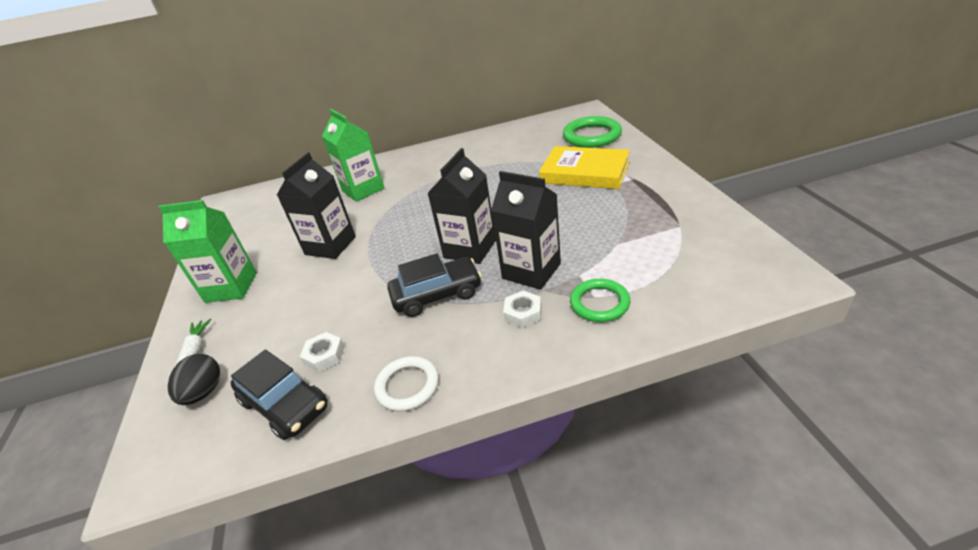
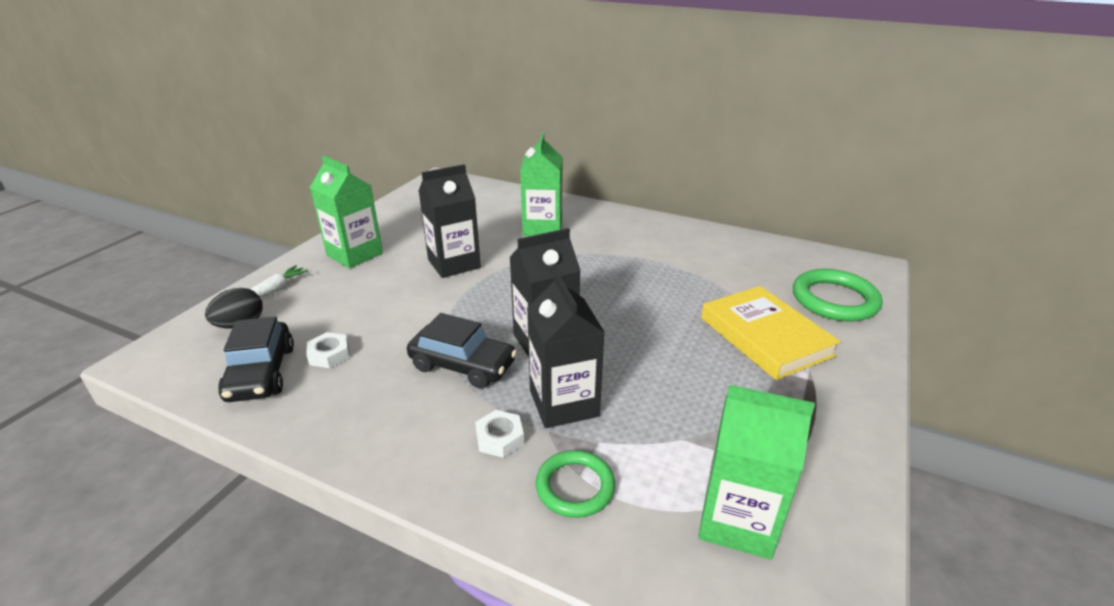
camera: 35 degrees right, 5 degrees down
(407, 386) = (338, 427): white ring -> none
(690, 259) = (737, 520): none -> green carton

